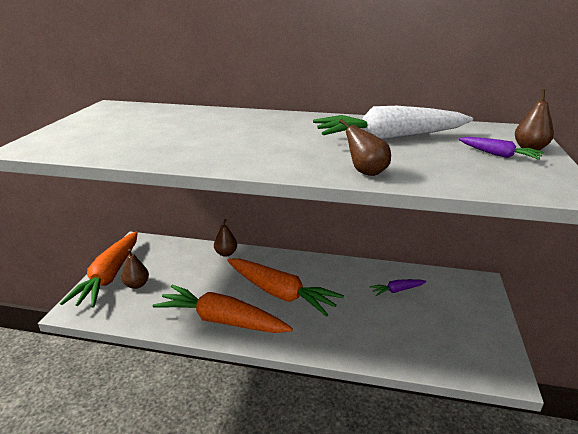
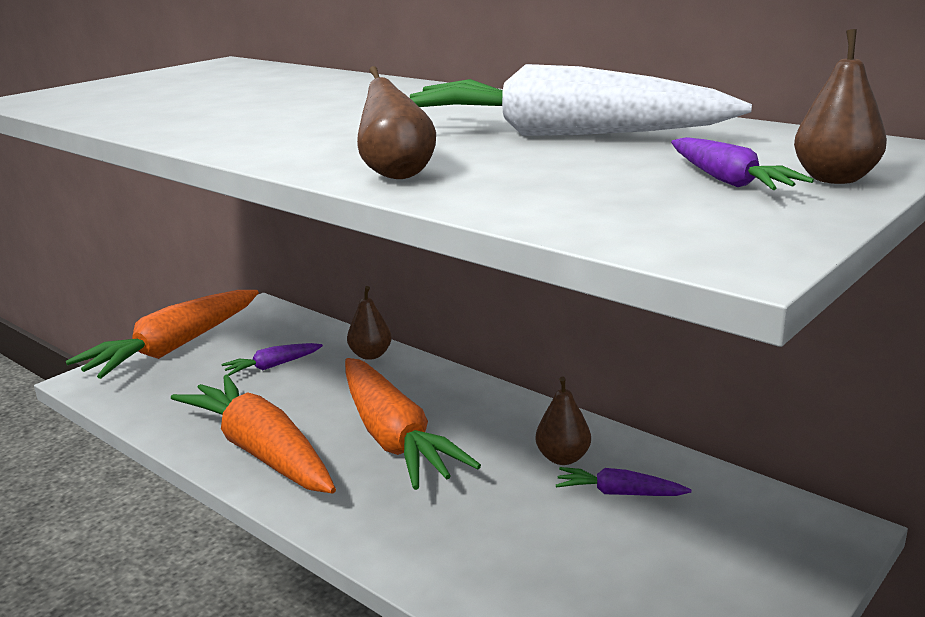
camera: 30 degrees right, 5 degrees down
(137, 285) = (197, 368): brown pear -> brown pear (563, 458)
(180, 272) = (273, 366): none -> purple carrot

